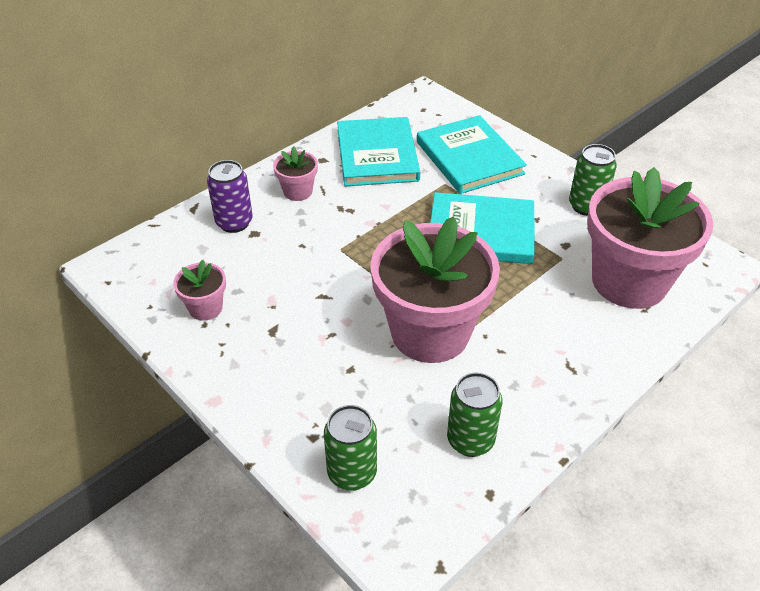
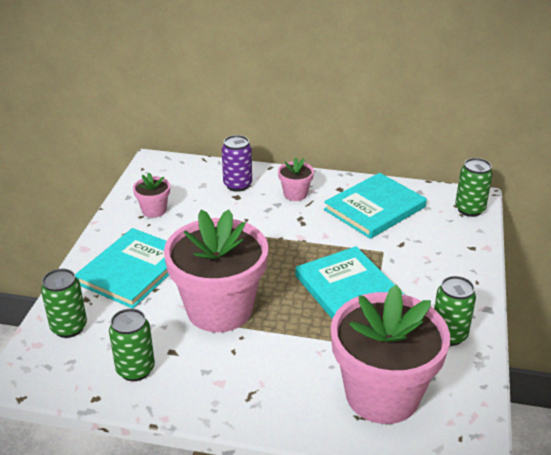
camera: 55 degrees right, 10 degrees down
(436, 106) = (469, 209): none -> green can
(469, 158) = (428, 250): turquoise book -> turquoise book (133, 270)

